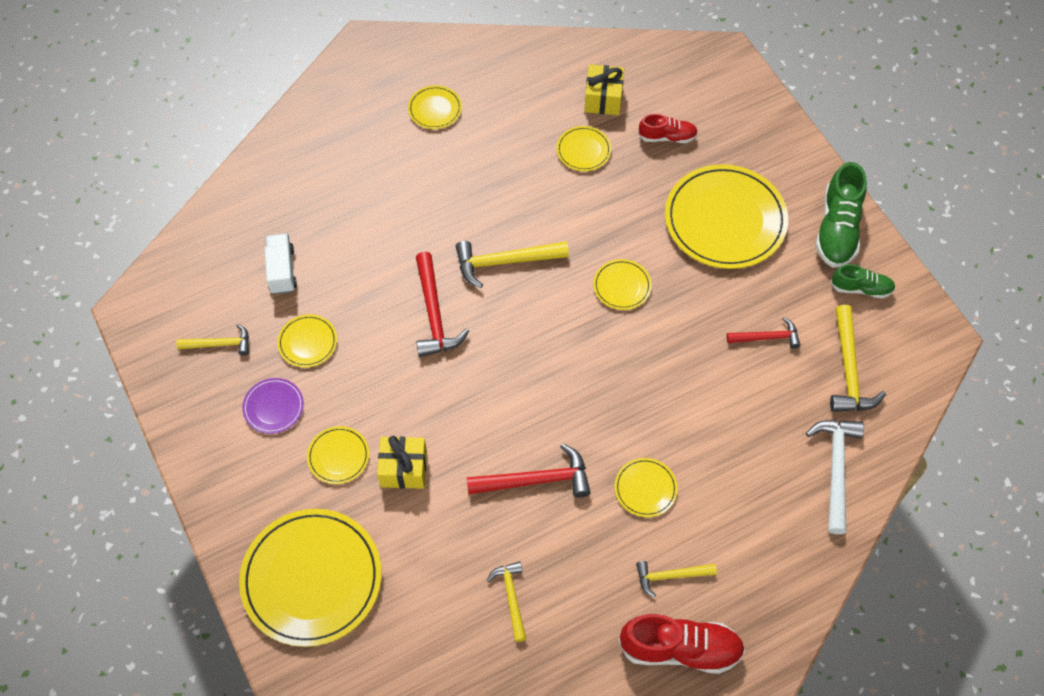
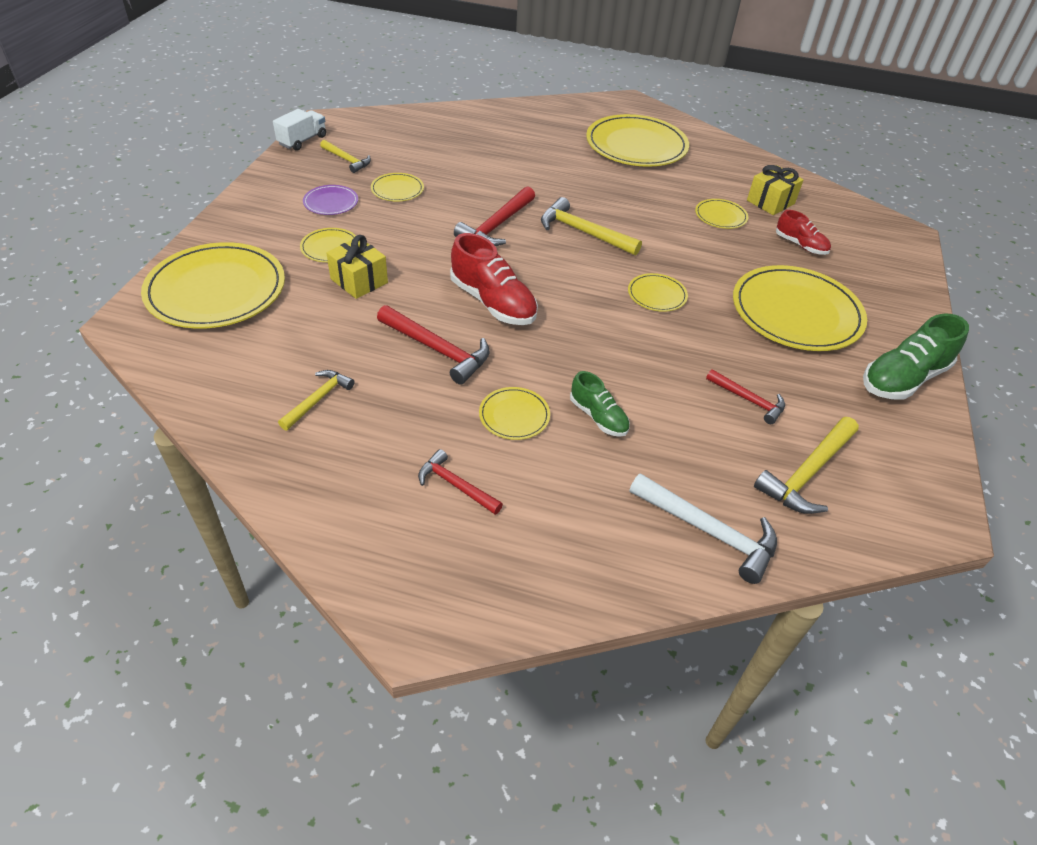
camera: 40 degrees right, 15 degrees down
(282, 271) = (432, 154): white truck -> white truck (302, 140)
(435, 109) = (636, 145): yellow plate -> yellow plate, size x2.17
(670, 576) = (456, 485): yellow hammer -> red hammer
(680, 649) = (393, 541): red shoe -> red shoe (493, 302)
(836, 469) = (709, 532): white hammer -> white hammer turned 75 degrees clockwise
(861, 288) = (885, 429): green shoe -> green shoe (598, 417)

